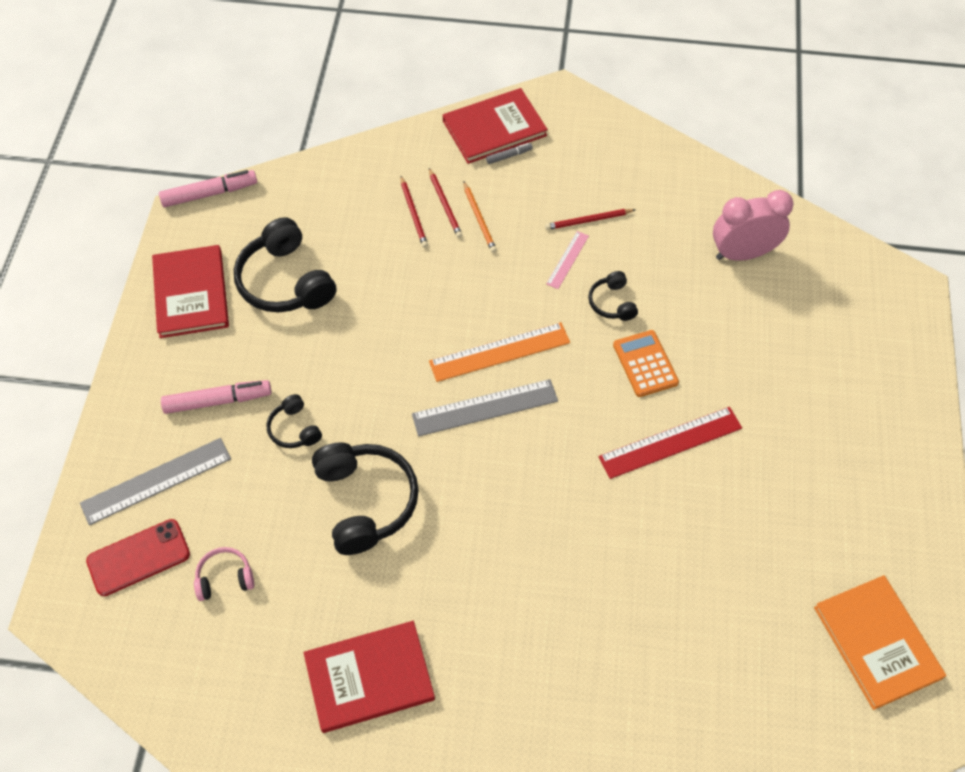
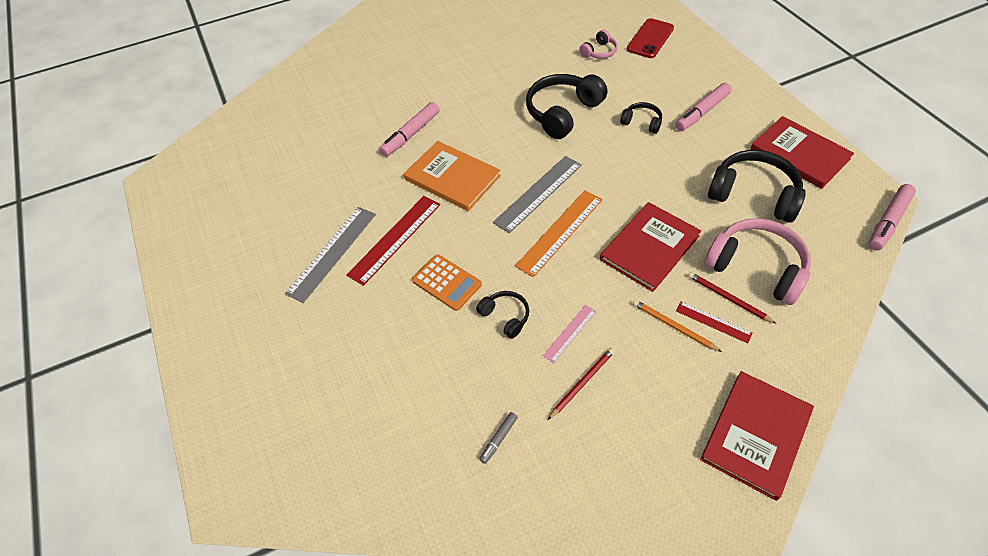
camera: 150 degrees right, 5 degrees down
(156, 480) = (684, 66): grey ruler -> grey ruler (332, 253)
(363, 222) = (756, 267): none -> pink headphones
(366, 501) = (562, 113): black headphones -> black headphones turned 90 degrees clockwise
(369, 677) = (488, 55): red book -> red book (649, 248)
(445, 205) = (713, 322): red pencil -> red ruler
(509, 156) = (711, 409): grey marker -> grey marker (498, 439)
(567, 260) = (569, 333): pink ruler -> pink ruler turned 45 degrees clockwise
(570, 586) = (411, 134): none -> pink marker
(742, 253) = (418, 436): pink clock -> none
(877, 642) = (204, 197): orange book -> orange book (452, 178)

